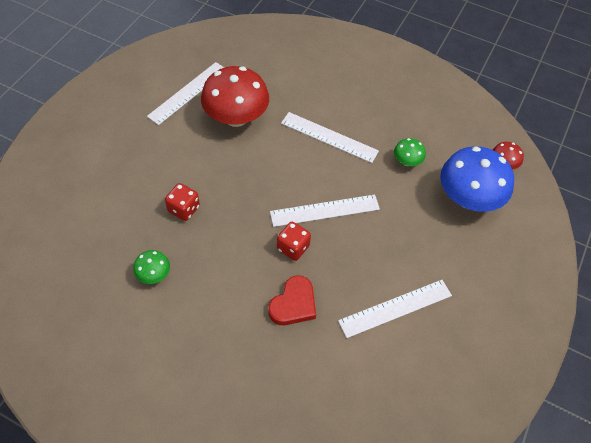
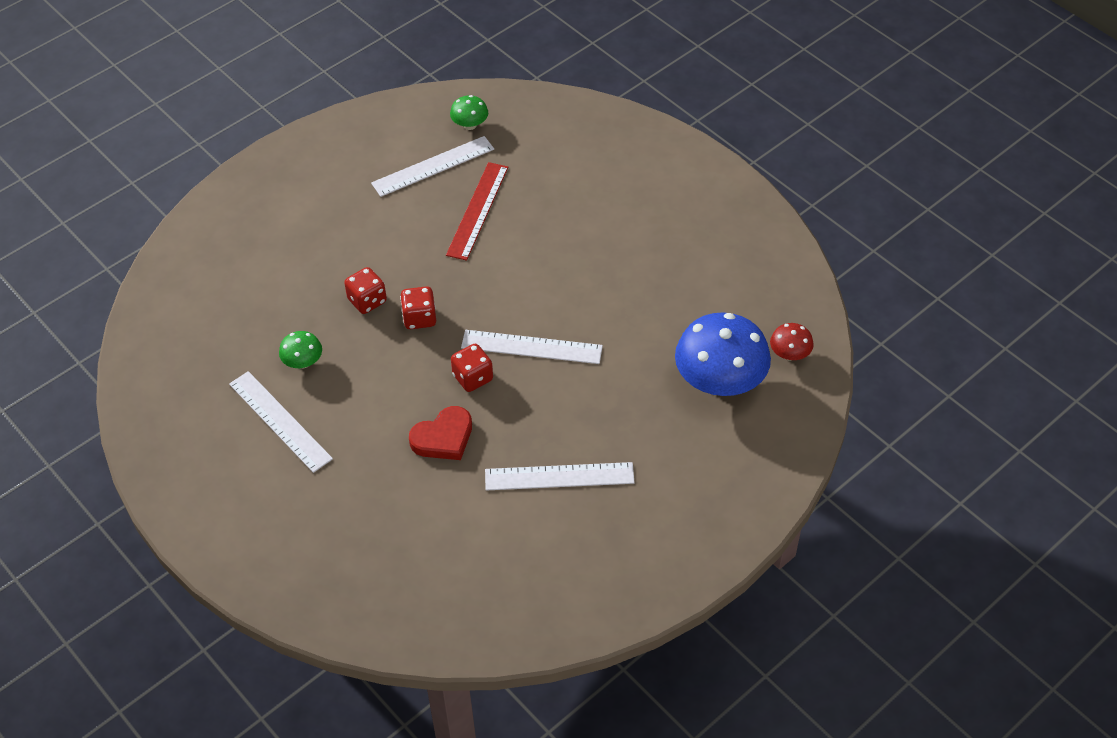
camera: 25 degrees right, 5 degrees down
(230, 211) = (419, 318): none -> red dice
(236, 117) = (477, 210): red mushroom -> red ruler
(329, 137) = (581, 263): white ruler -> white ruler (280, 421)
(407, 161) = (665, 317): green mushroom -> green mushroom (470, 125)

